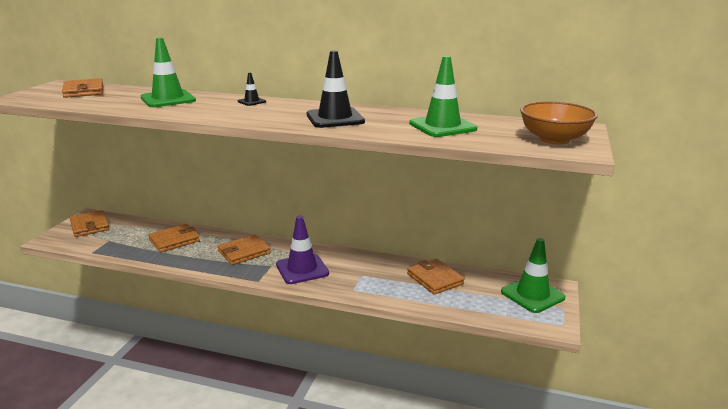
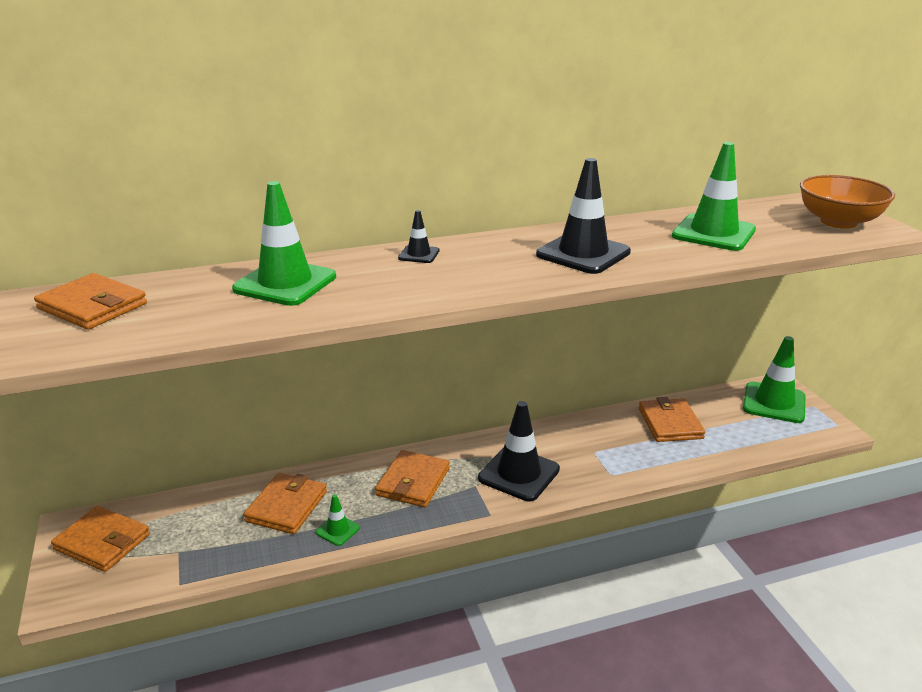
camera: 35 degrees left, 5 degrees up
(180, 258) = (337, 530): none -> green traffic cone
(302, 269) = (519, 474): purple traffic cone -> black traffic cone
(435, 279) = (670, 423): orange wallet -> orange wallet turned 60 degrees clockwise

